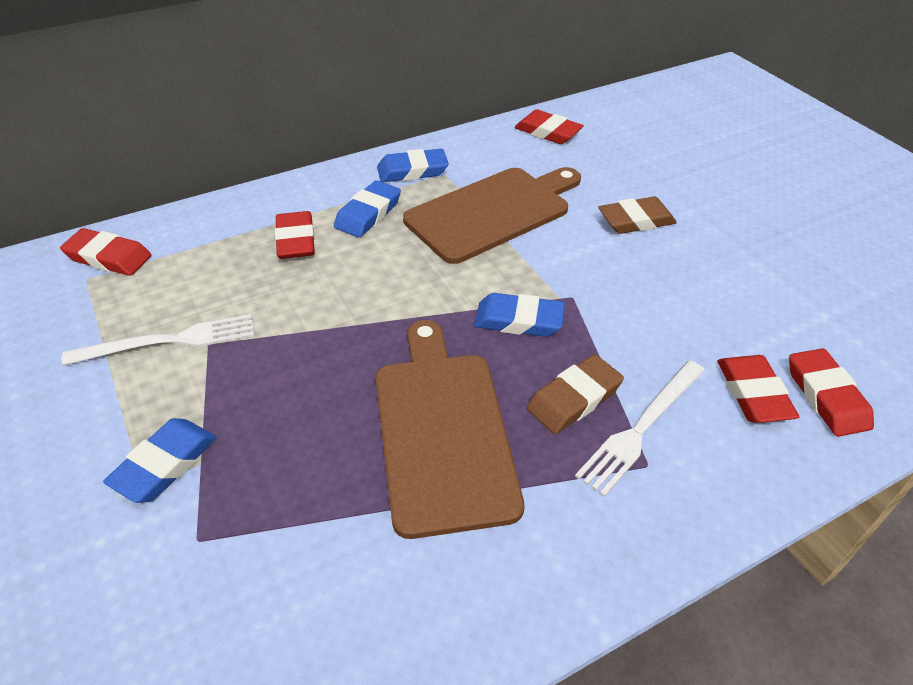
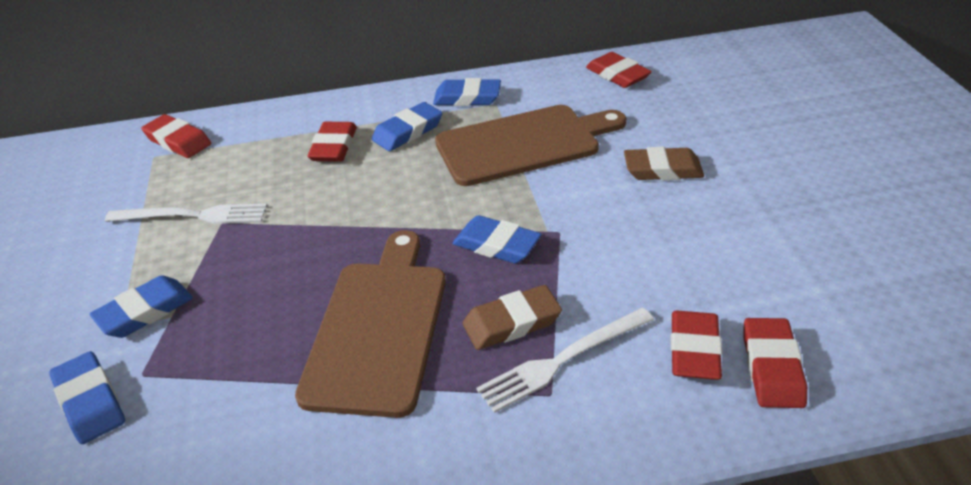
camera: 20 degrees right, 5 degrees down
(148, 587) = (90, 402): none -> blue eraser

